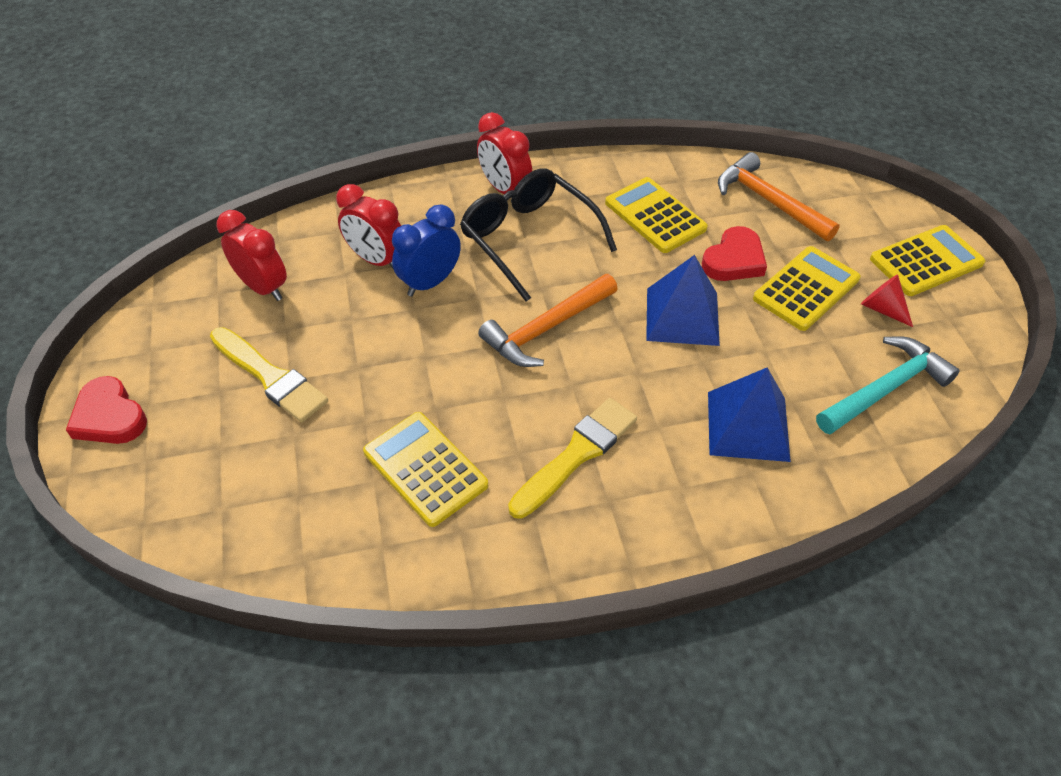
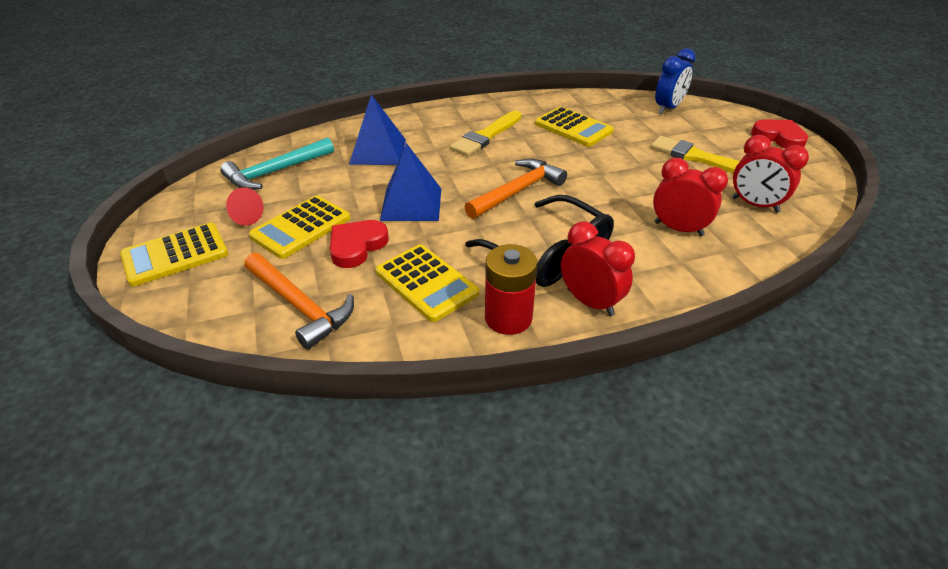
camera: 175 degrees right, 10 degrees down
(430, 282) = (622, 215): blue clock -> blue clock (668, 108)
(581, 181) = (508, 318): none -> red battery

